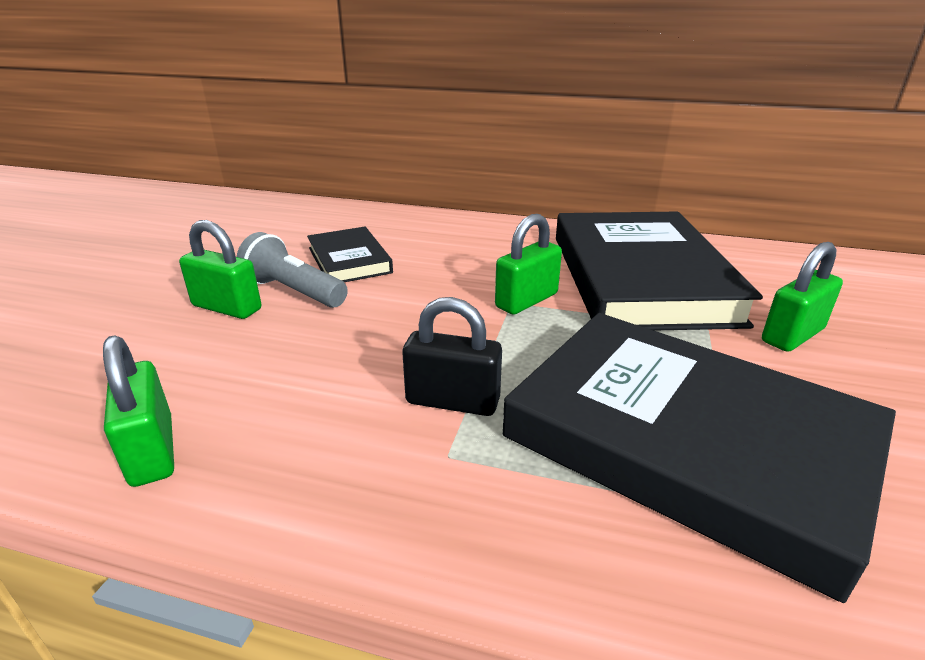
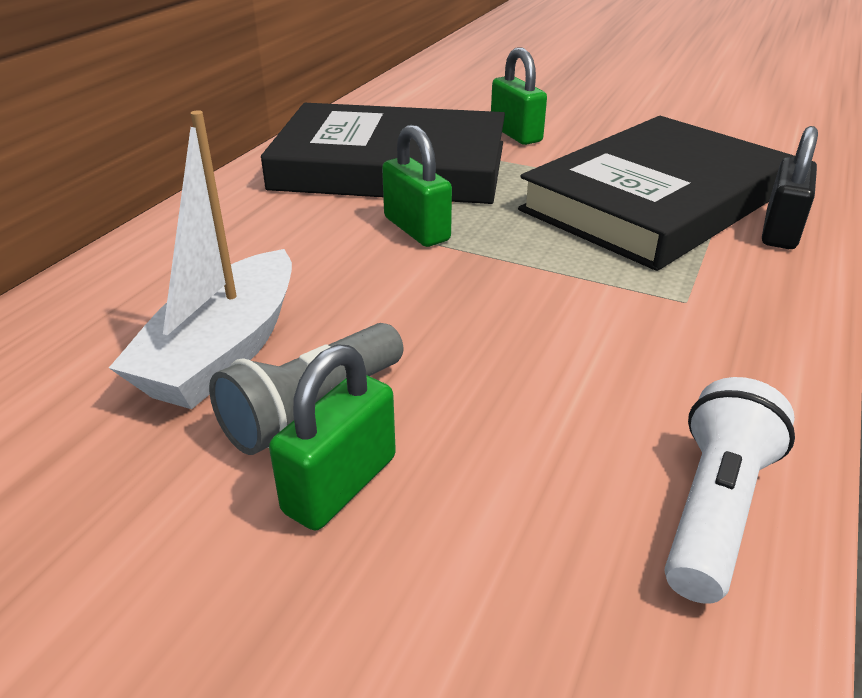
camera: 80 degrees left, 5 degrees up
(152, 451) = (715, 509): green padlock -> white flashlight
(349, 260) = (223, 352): black book -> white boat
(452, 401) = (606, 291): black padlock -> black padlock (780, 231)

